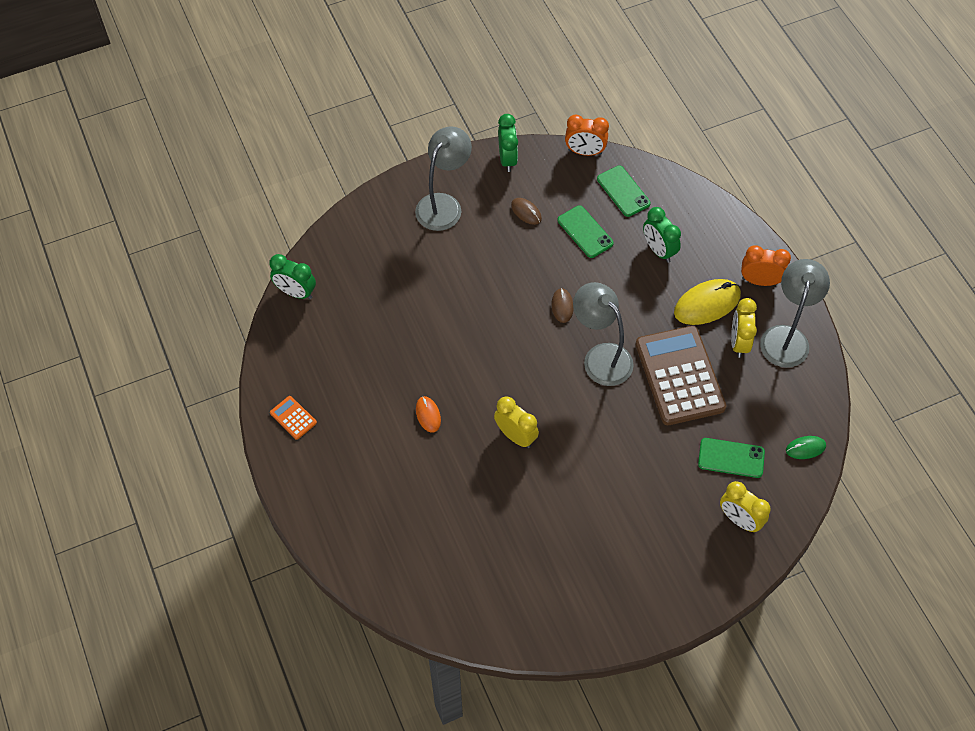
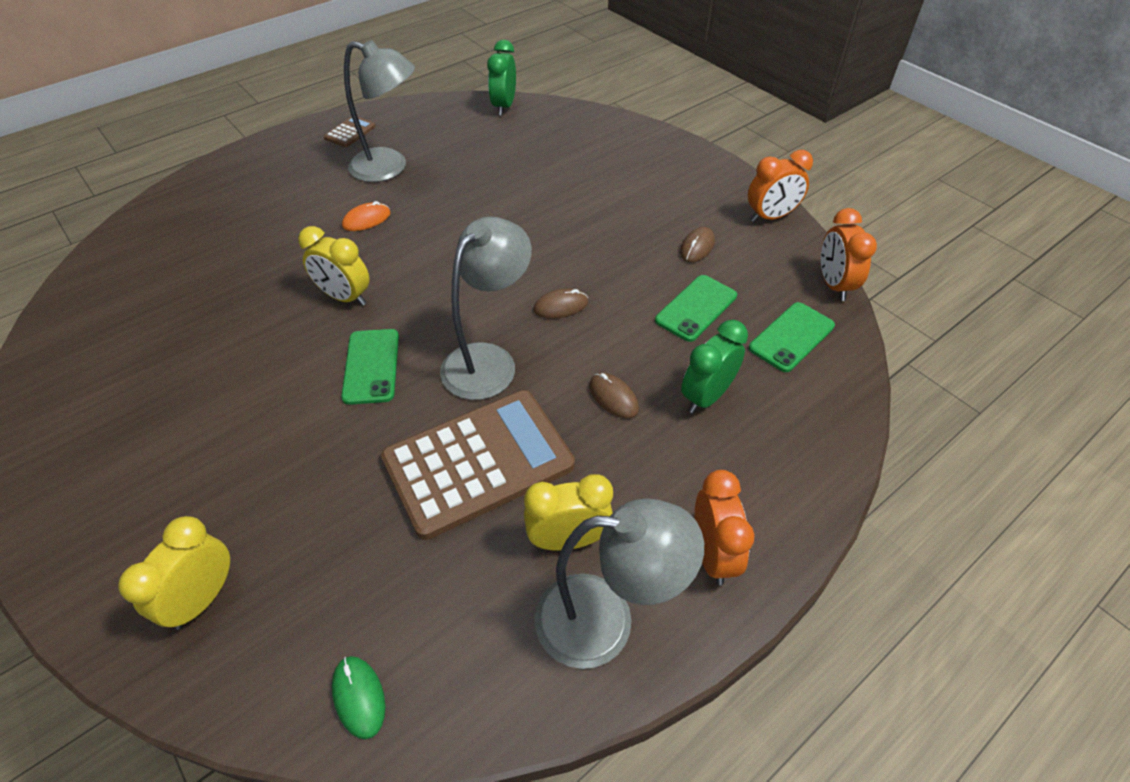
camera: 75 degrees right, 10 degrees down
(293, 418) = (350, 132): orange calculator -> brown calculator
(444, 204) = (669, 179): grey lamp -> grey lamp (389, 168)
(507, 159) = (770, 217): green clock -> orange clock
(515, 436) = (345, 297): yellow clock -> yellow clock turned 90 degrees clockwise
(648, 297) = (613, 397): none -> brown mouse
(707, 304) = (630, 478): yellow mouse -> none
(731, 458) = (328, 565): green phone -> green phone (371, 366)

